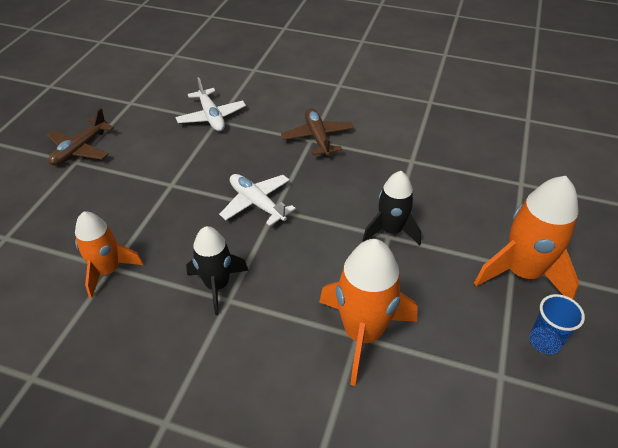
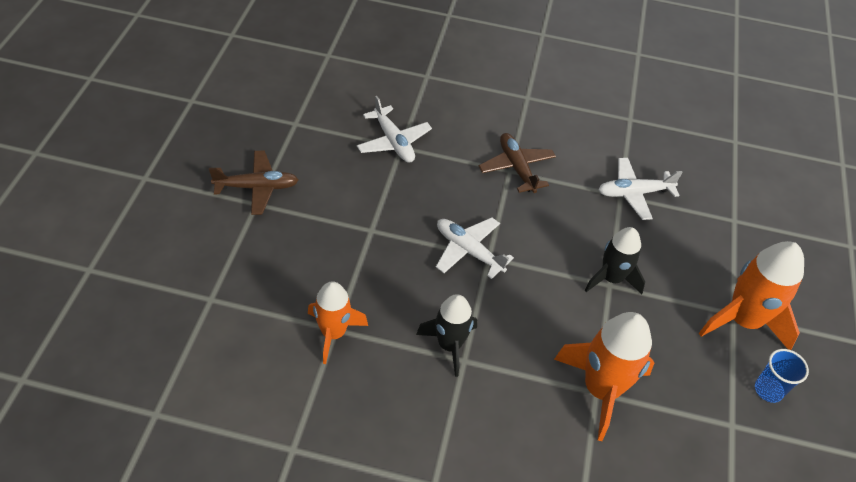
camera: 10 degrees left, 5 degrees up
(80, 149) = (257, 187): brown plane -> brown plane turned 120 degrees counterclockwise
(425, 159) = (634, 193): none -> white plane

